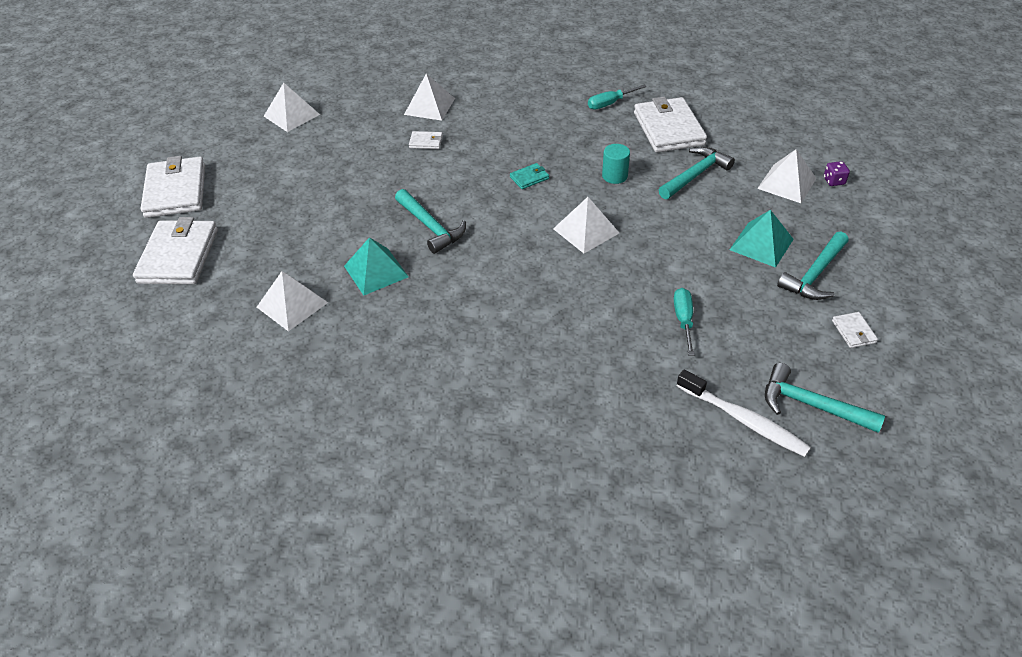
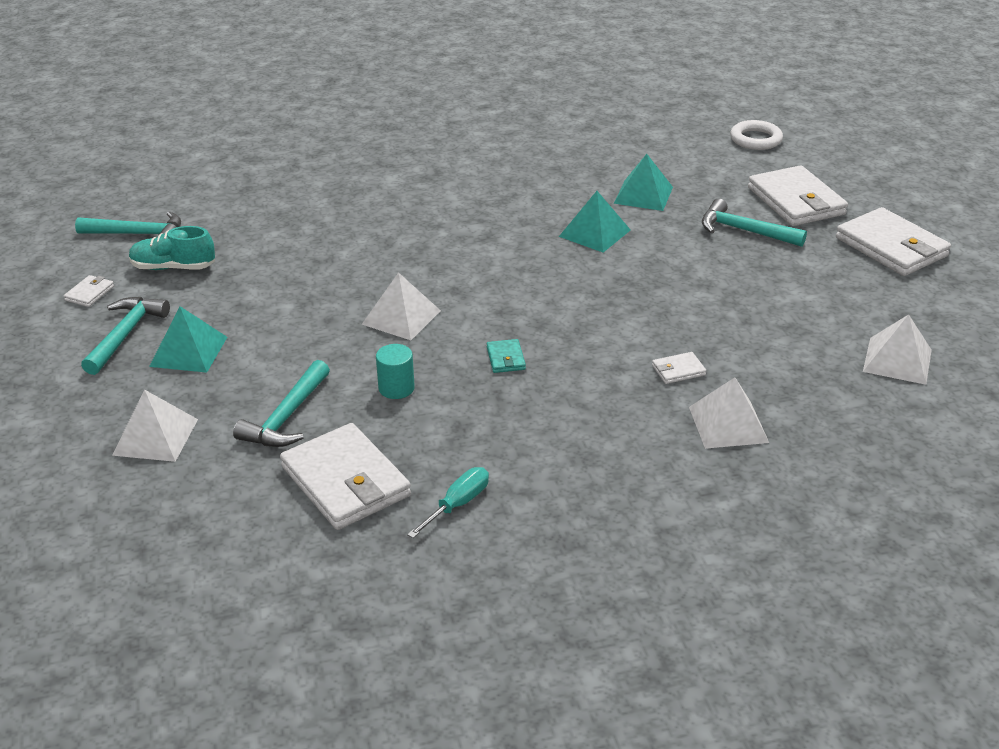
camera: 155 degrees right, 10 degrees down
(104, 350) = (755, 139): none -> white ring
(292, 304) = (643, 195): white pyramid -> turquoise pyramid
(431, 227) = (577, 280): turquoise hammer -> turquoise hammer (744, 231)
(529, 178) = (506, 358): turquoise wallet -> turquoise wallet turned 45 degrees counterclockwise
(683, 320) = (265, 264): turquoise screwdriver -> none
(744, 420) = (198, 213): white toothbrush -> none
(773, 342) = (173, 267): none -> turquoise shoe
(834, 181) = (86, 457): purple dice -> none
(853, 332) = (89, 293): white wallet -> white wallet turned 60 degrees clockwise

